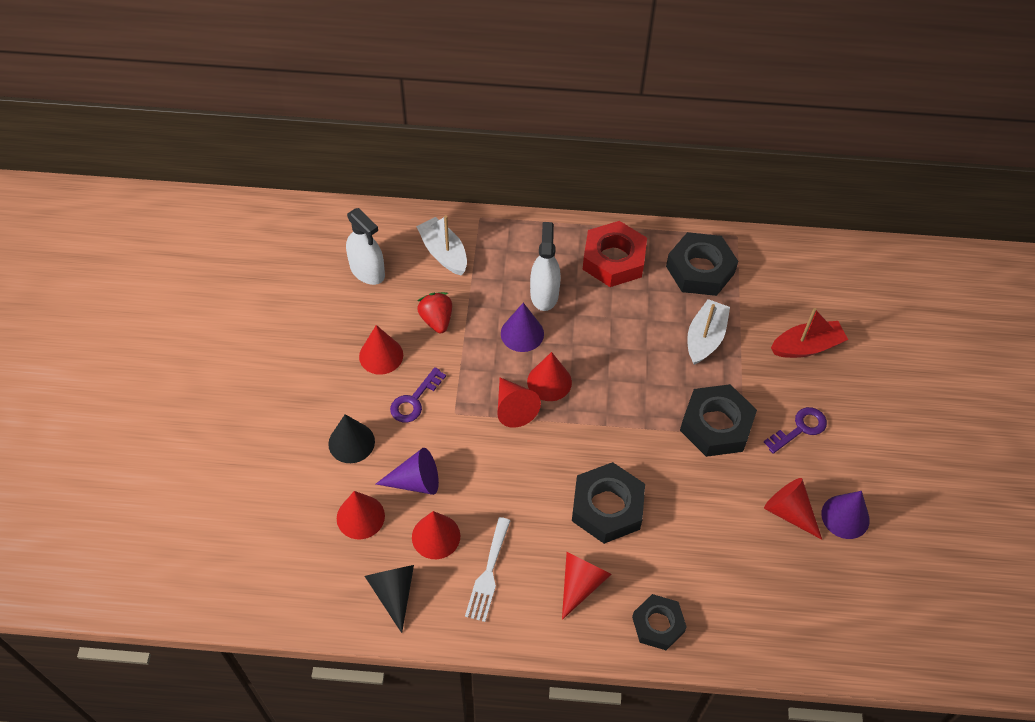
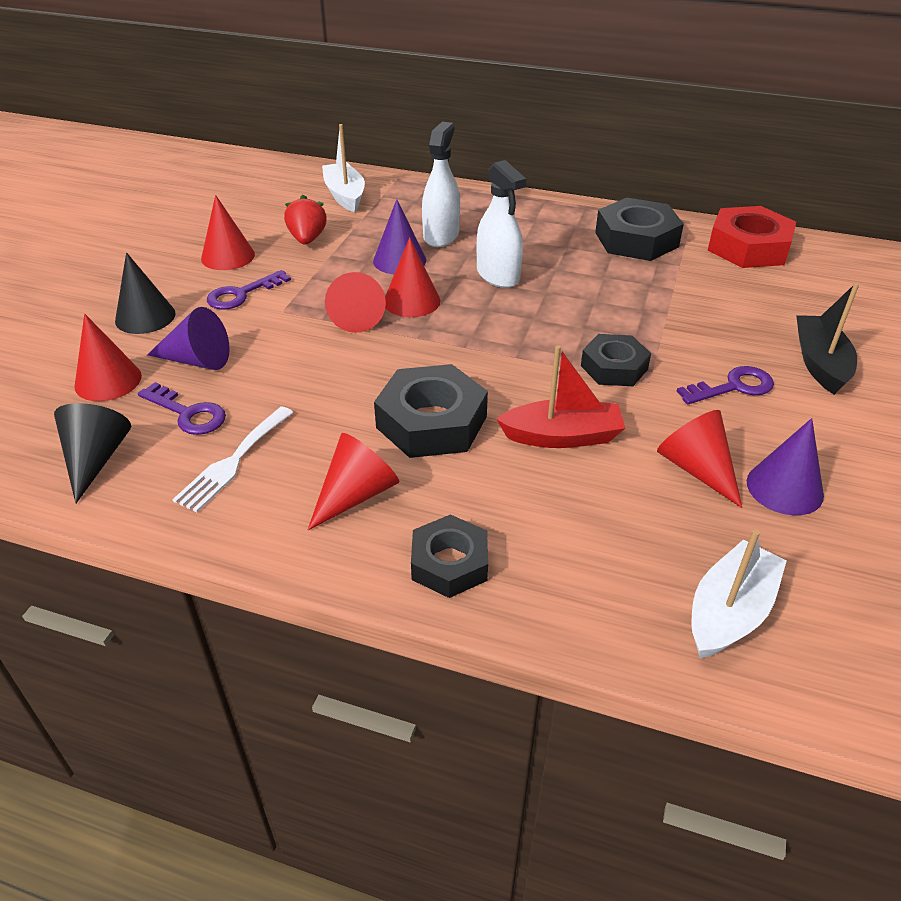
camera: 15 degrees right, 15 degrees down
(367, 271) = (255, 198): white spray bottle -> white spray bottle (498, 275)
(436, 536) = (188, 413): red cone -> purple key
(613, 259) = (534, 221): red nut -> red nut (748, 247)
(705, 338) = (624, 292): white boat -> white boat (729, 612)
(716, 425) = (614, 367): black nut -> black nut, size x0.65
(806, 347) = (759, 315): red boat -> red boat (562, 436)
(854, 391) = (820, 363): none -> black boat

